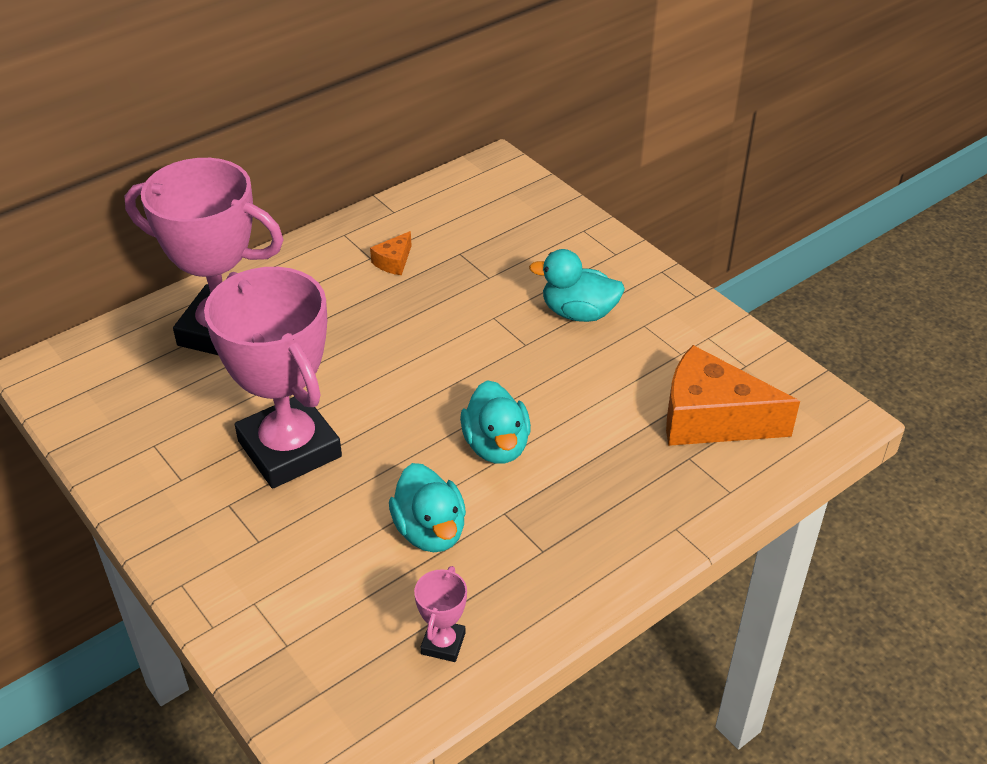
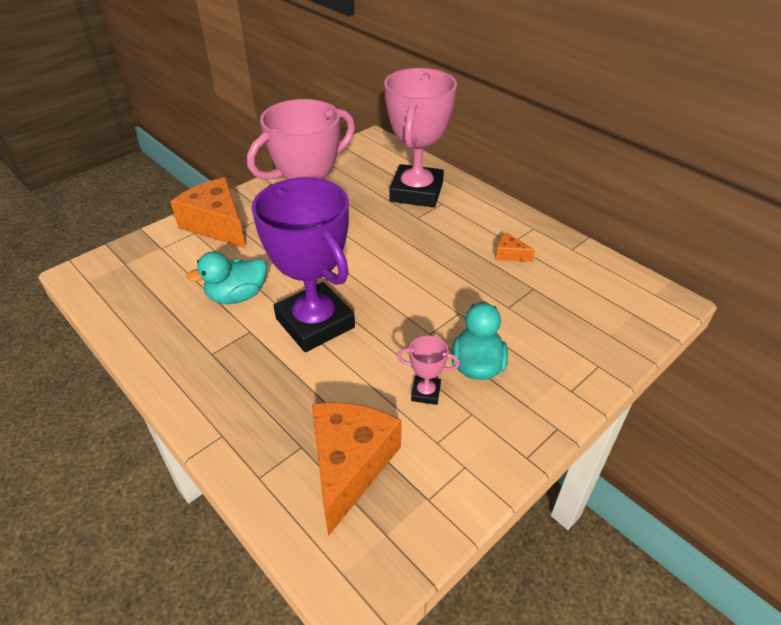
camera: 85 degrees right, 0 degrees up
(241, 572) = (217, 225): none -> orange cheese
(443, 643) = (144, 309): pink trophy -> pink trophy (425, 392)
(496, 446) = (315, 323): turquoise duck -> purple trophy

